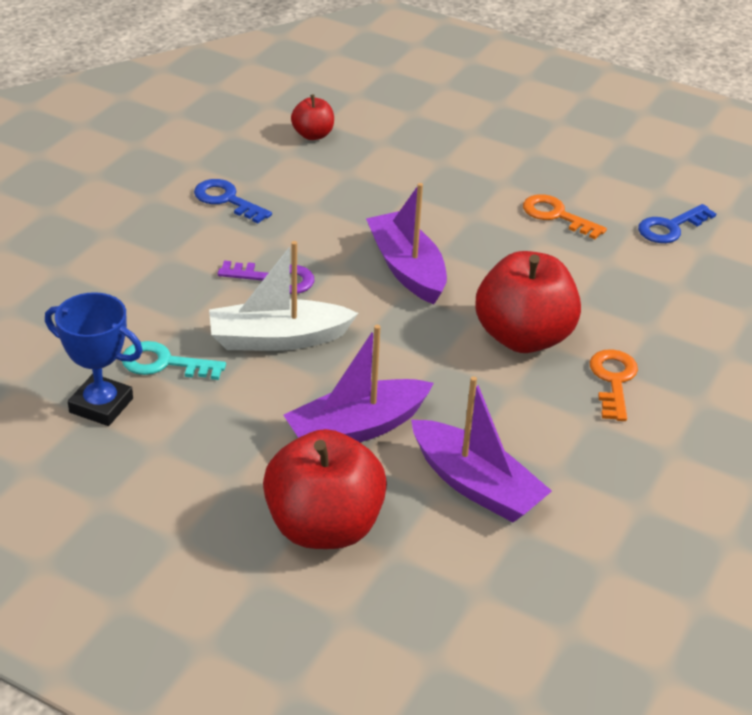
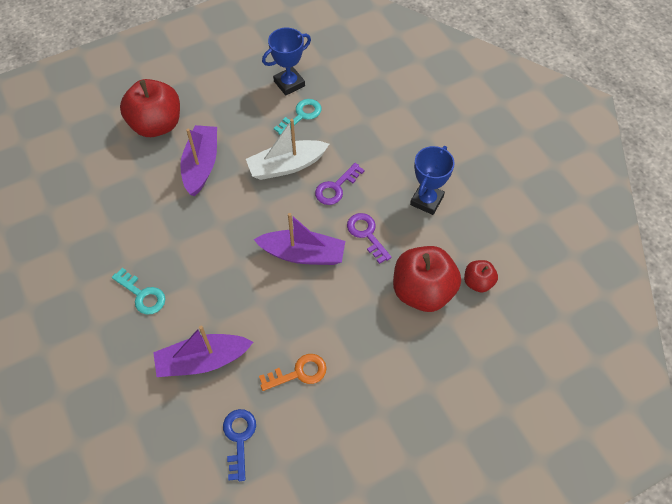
camera: 125 degrees right, 20 degrees up
(227, 200) = (426, 200): blue key -> blue trophy
(278, 339) = (286, 166): white boat -> white boat turned 135 degrees counterclockwise
(326, 229) = (366, 234): none -> purple key
(476, 485) = (131, 190): purple boat -> purple boat (202, 361)
(523, 337) = (206, 274): red apple -> red apple (423, 291)
(613, 381) = (142, 295): orange key -> turquoise key

